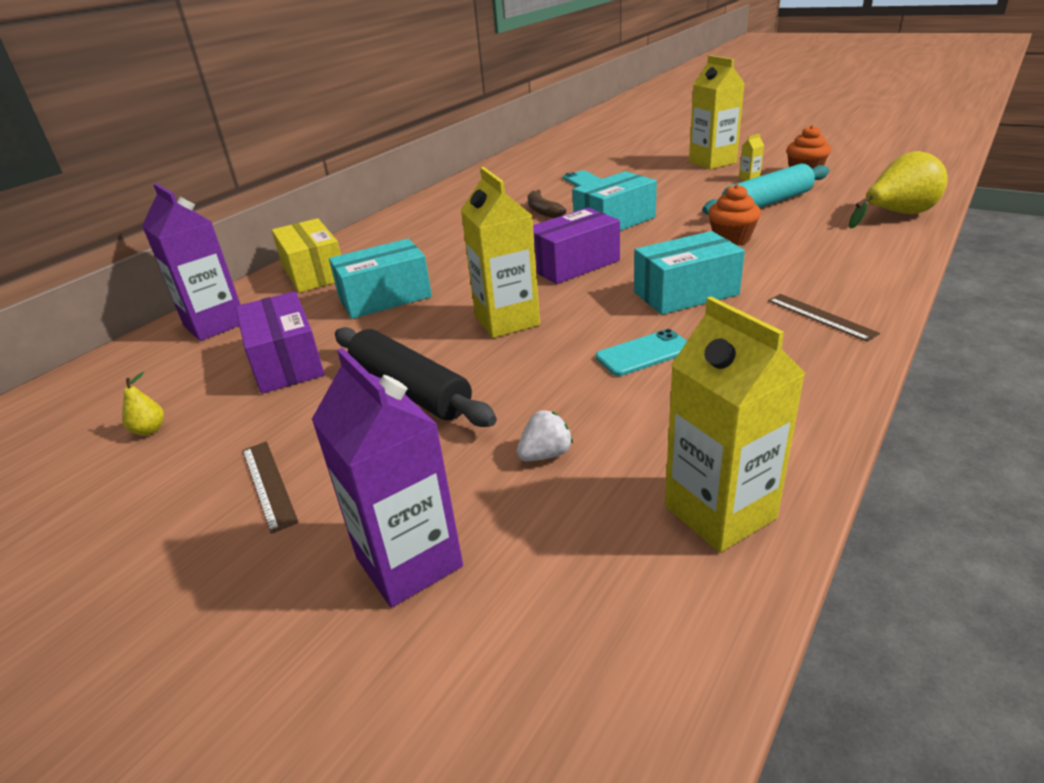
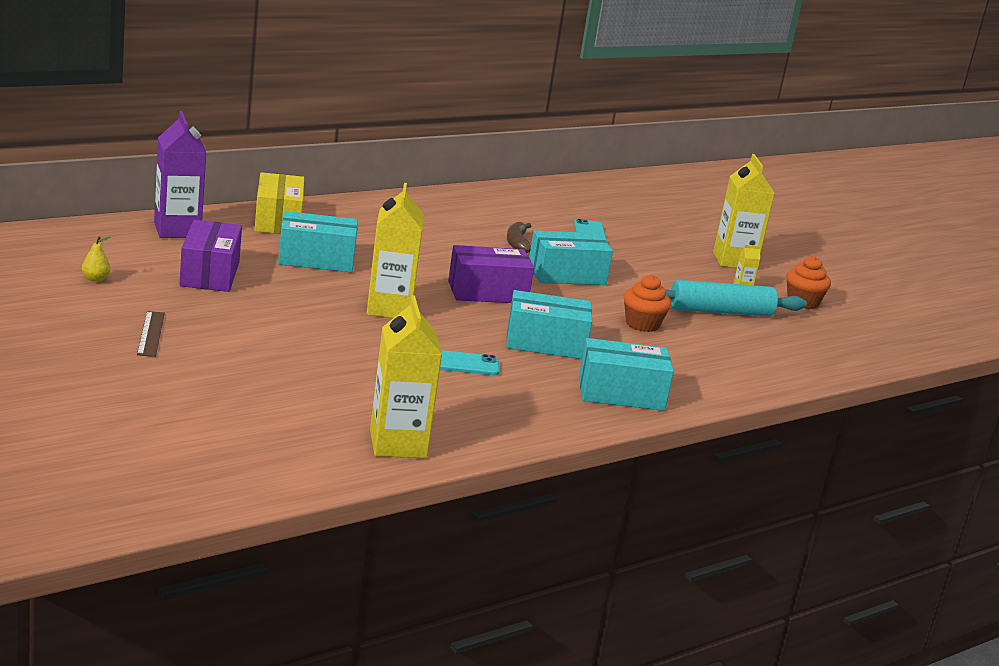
camera: 15 degrees right, 10 degrees down
(409, 562) = (203, 395): purple carton -> none
(410, 390) = (278, 321): black rolling pin -> none
(545, 454) = (329, 384): white strawberry -> none
(821, 316) = (621, 394): brown ruler -> turquoise box
(897, 215) = (816, 362): yellow pear -> none

